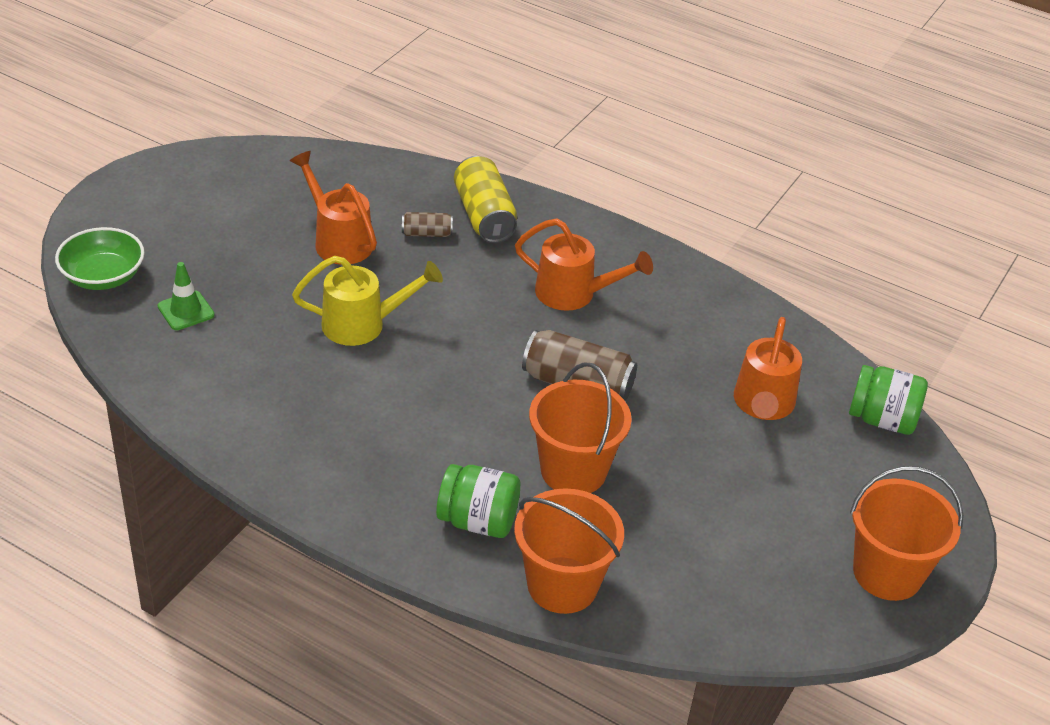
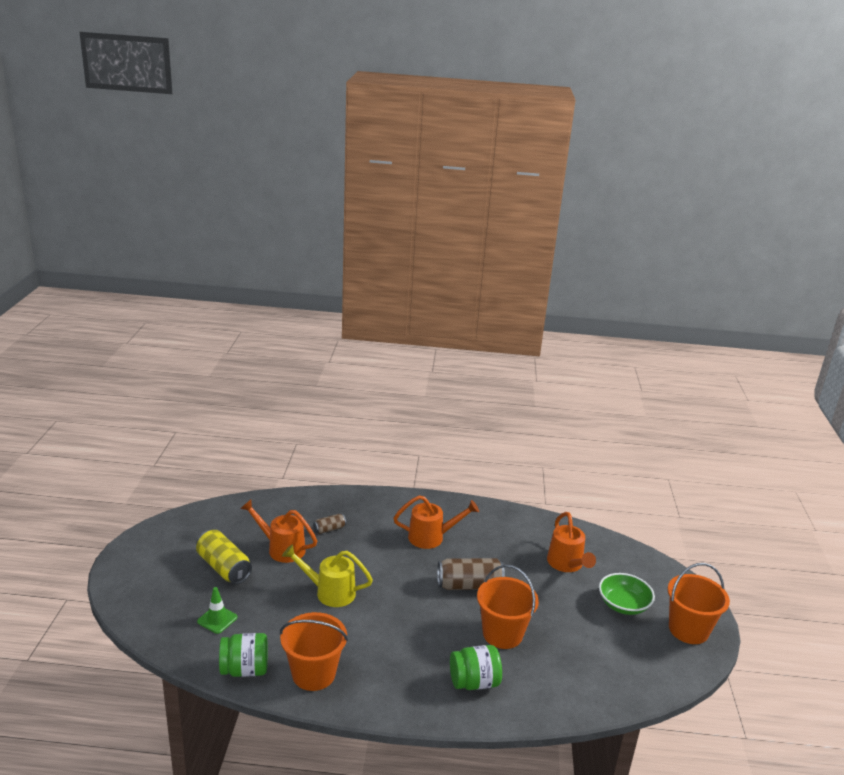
camera: 25 degrees left, 15 degrees down
(103, 276) = (149, 616): green bowl -> green bowl (623, 605)
(363, 324) = (330, 592): yellow watering can -> yellow watering can turned 135 degrees counterclockwise
(484, 216) = (354, 510): yellow can -> yellow can (224, 567)
(562, 585) = (544, 701): orange bucket -> orange bucket (313, 674)
(882, 419) = (625, 552): green jar -> green jar (245, 669)

